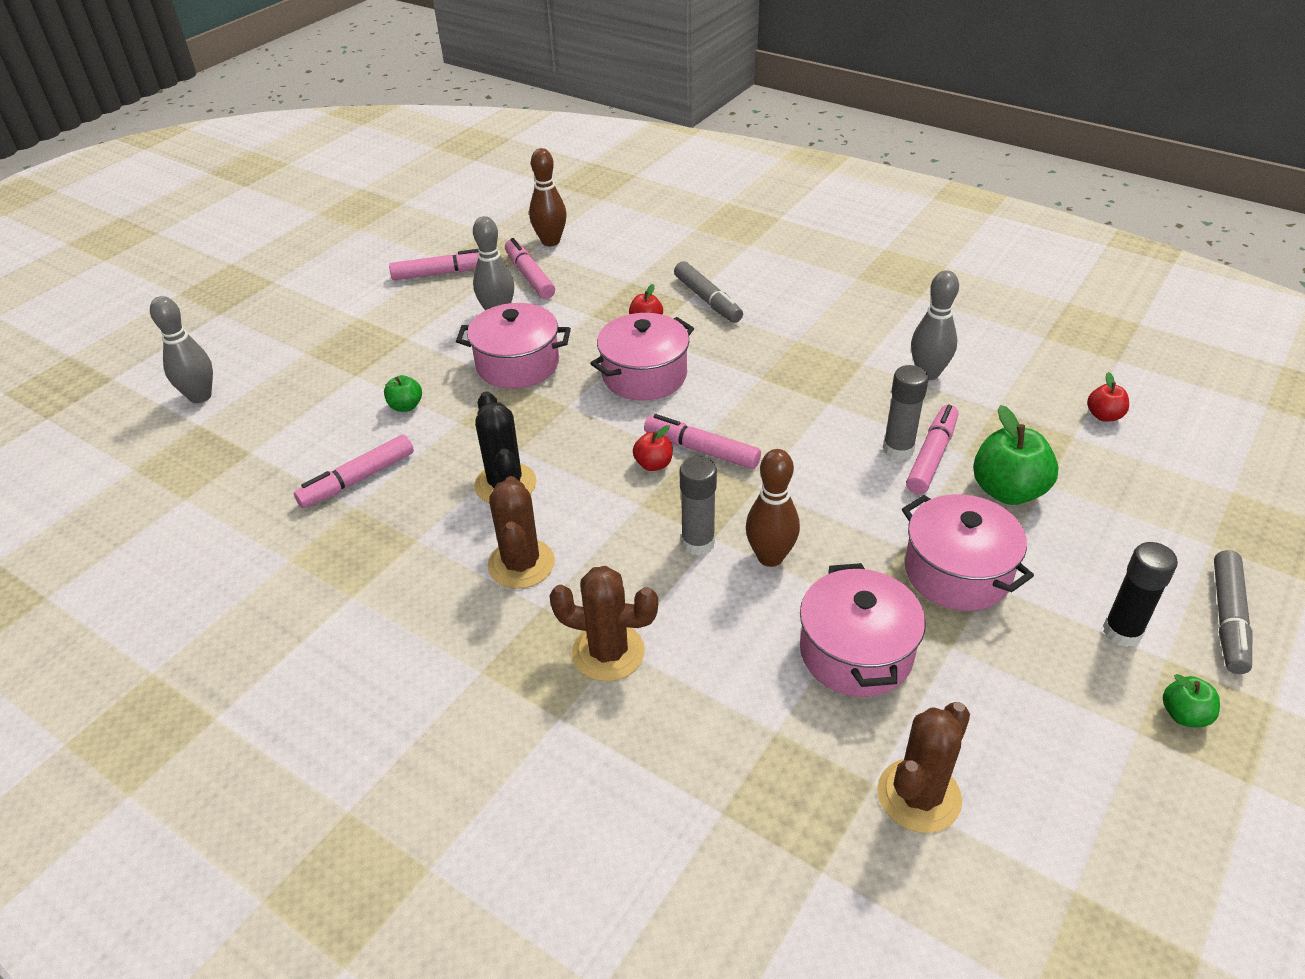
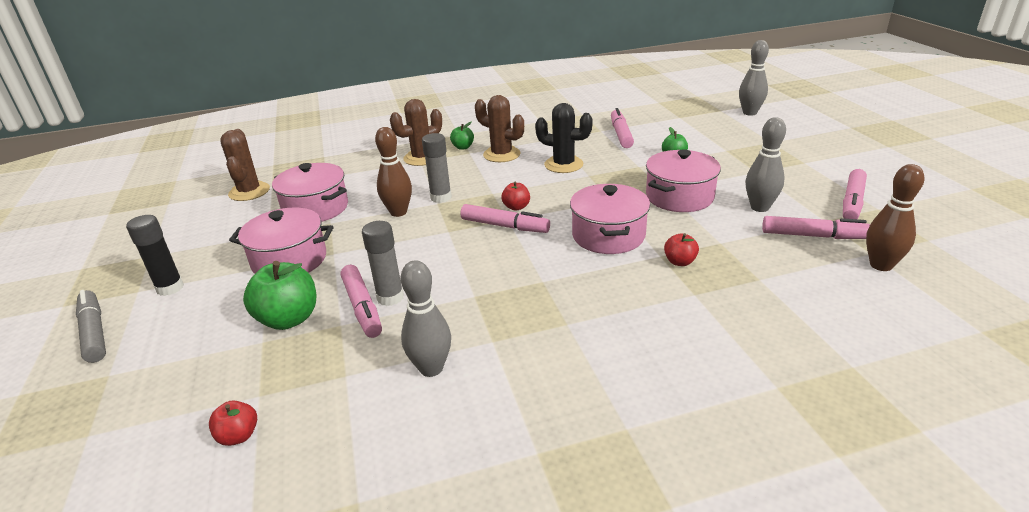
camera: 130 degrees right, 10 degrees down
(701, 450) = (504, 226): pink marker -> pink marker turned 45 degrees clockwise
(707, 300) = (684, 306): grey marker -> none
(1184, 715) = (123, 273): green apple -> green apple (463, 147)

